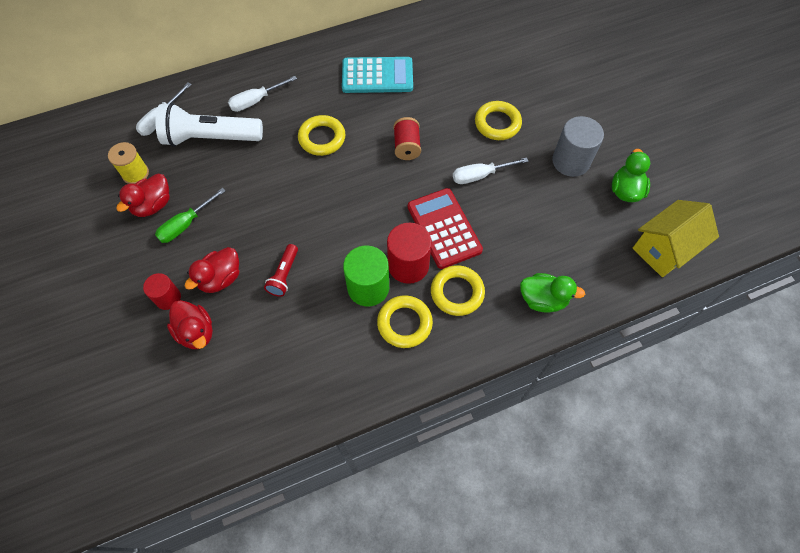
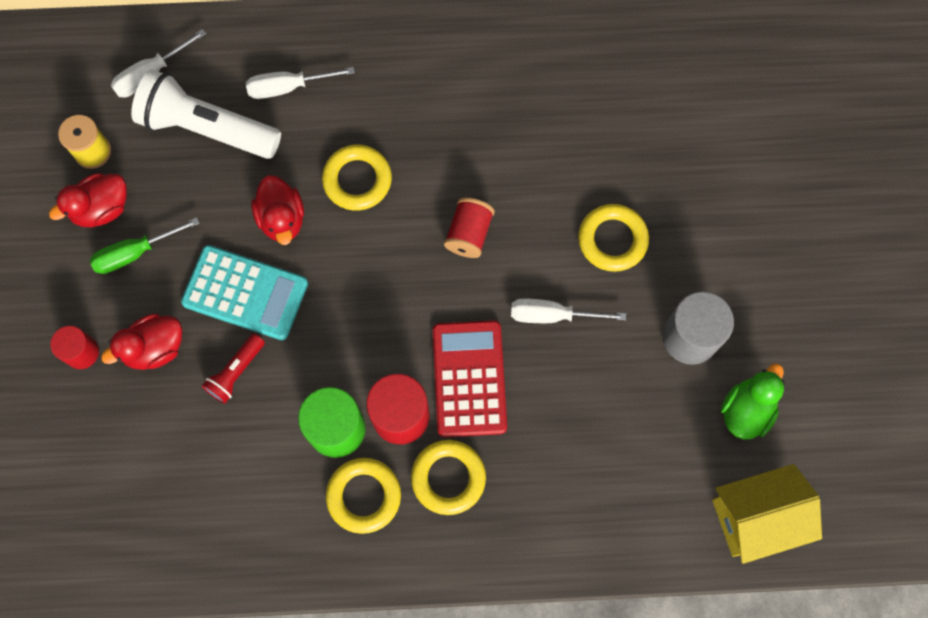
camera: 20 degrees right, 10 degrees up
(196, 332) = (102, 413): red duck -> red duck (282, 219)
(377, 76) = (473, 101): turquoise calculator -> turquoise calculator (245, 293)
(543, 299) = (556, 529): green duck -> none

